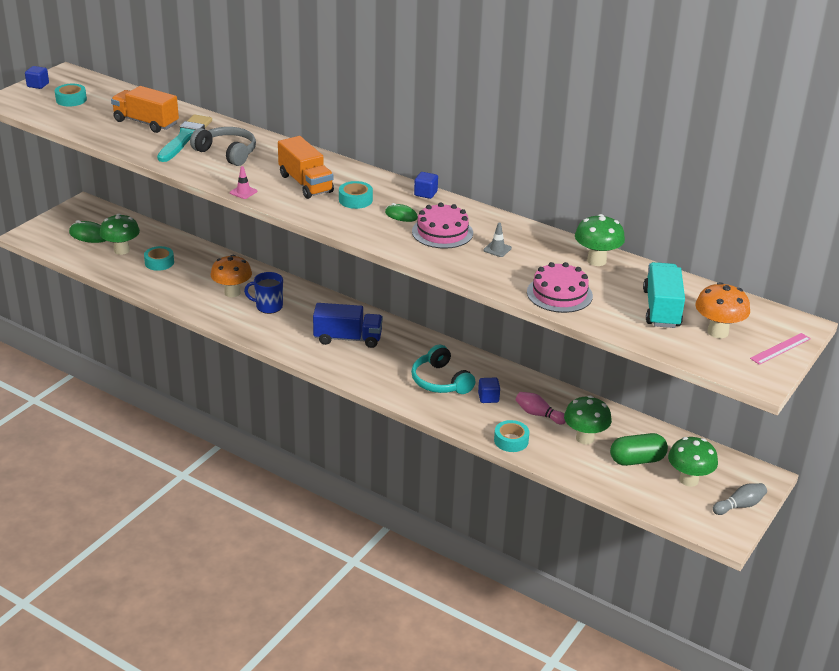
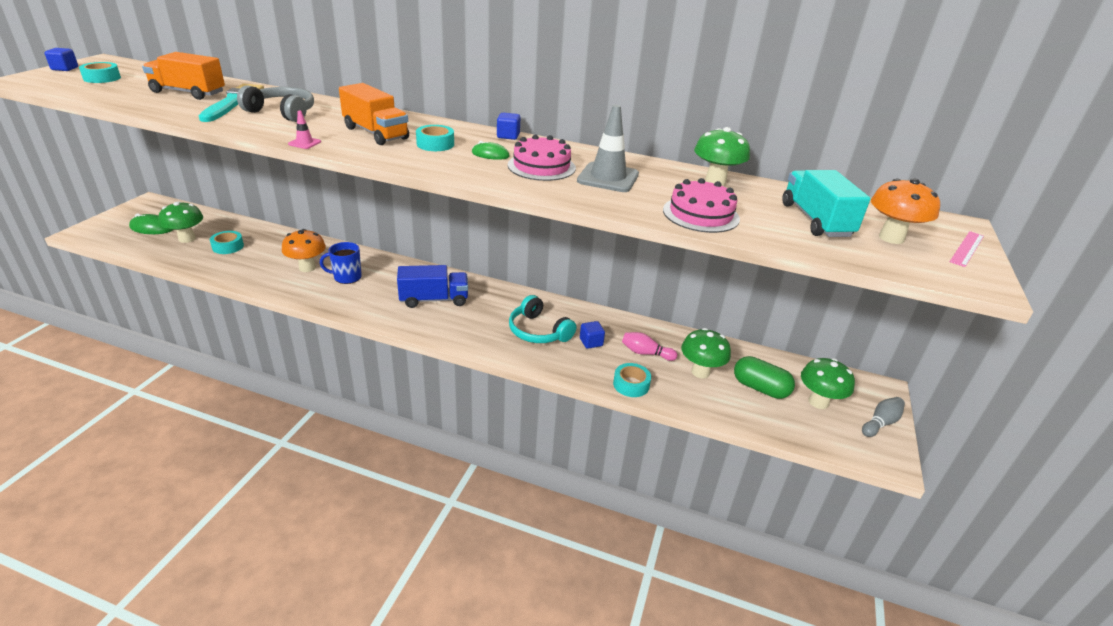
camera: 15 degrees left, 0 degrees up
(497, 249) = (608, 178): grey traffic cone -> grey traffic cone, size x2.15
(637, 460) = (760, 388): green capsule -> green capsule turned 60 degrees clockwise

